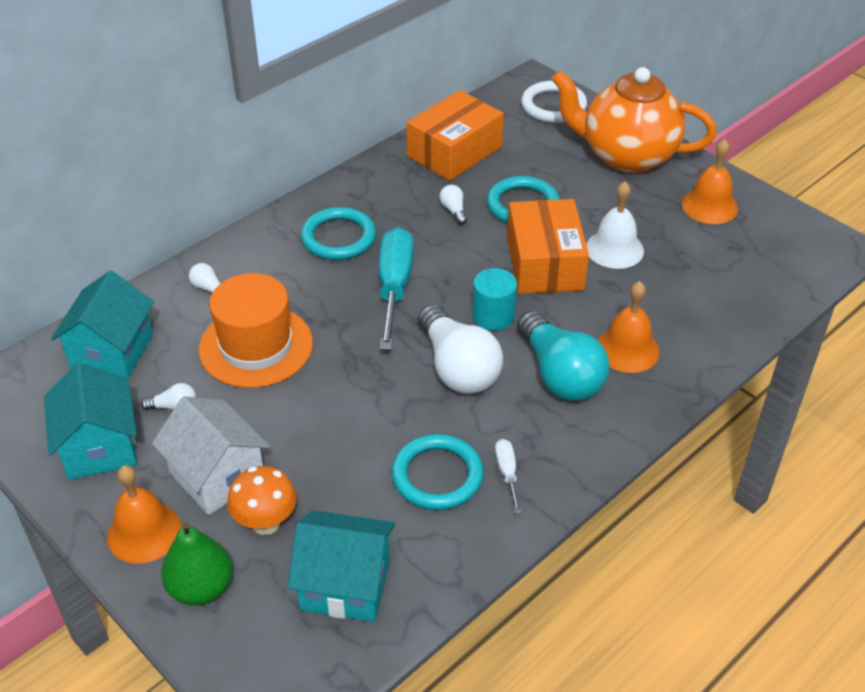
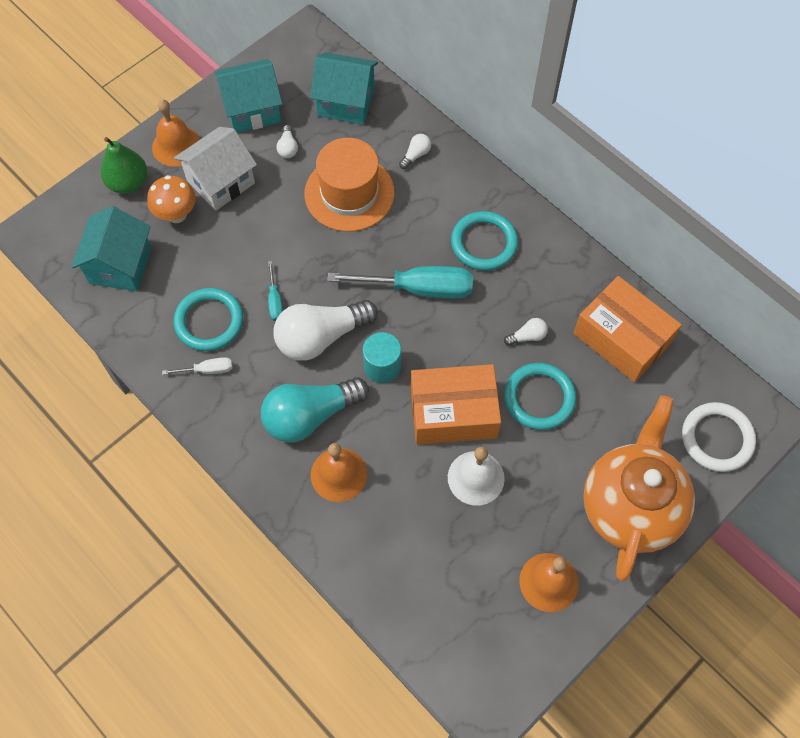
camera: 90 degrees right, 20 degrees up
(407, 411) = (275, 300): none -> turquoise screwdriver

